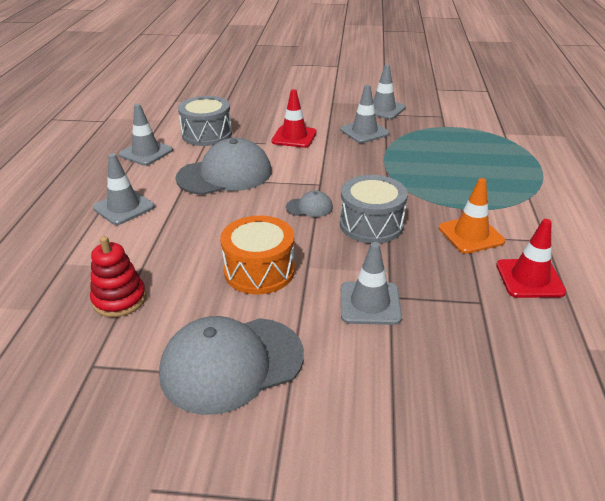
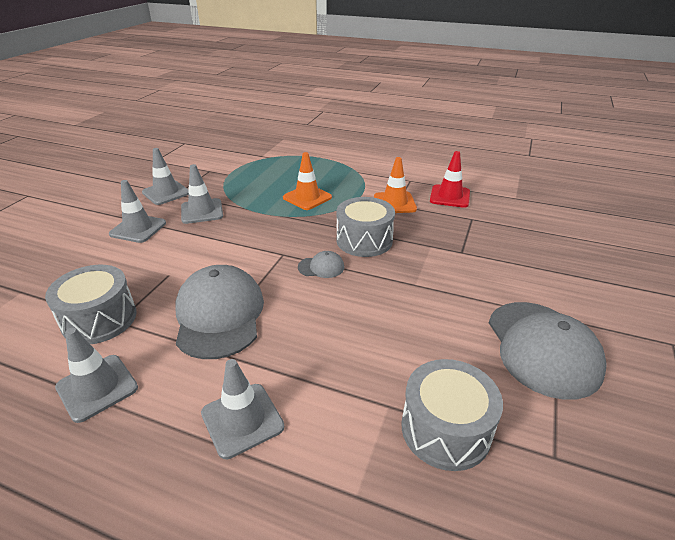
camera: 75 degrees left, 0 degrees up
(119, 299) = (445, 429): red stacking toy -> grey drum
(259, 271) = (415, 314): orange drum -> none
(294, 137) = (173, 253): red traffic cone -> none
(309, 207) = (321, 267): grey cap -> grey cap turned 75 degrees clockwise
(370, 303) = (469, 262): grey traffic cone -> grey traffic cone (138, 229)
(434, 177) = (307, 197): none -> orange traffic cone

